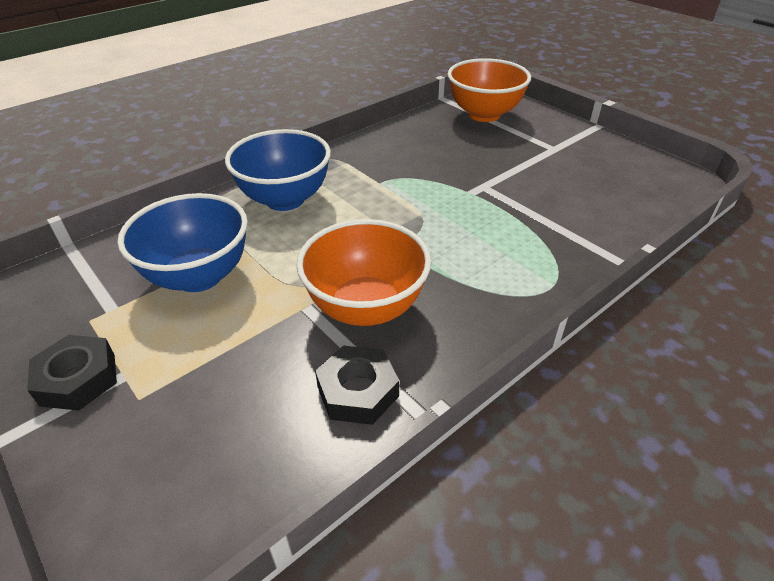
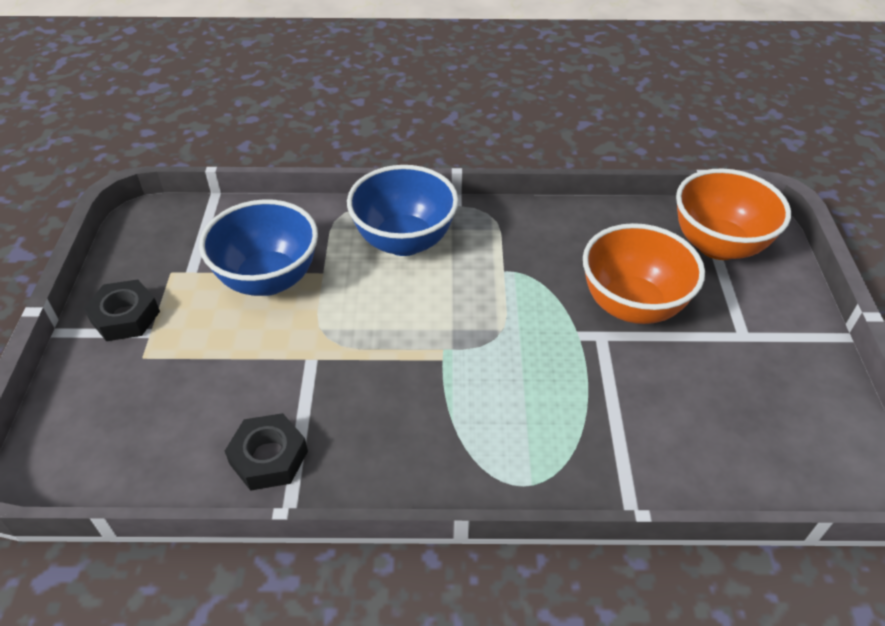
camera: 40 degrees right, 5 degrees up
(366, 308) = (351, 391): orange bowl -> orange bowl (632, 305)

